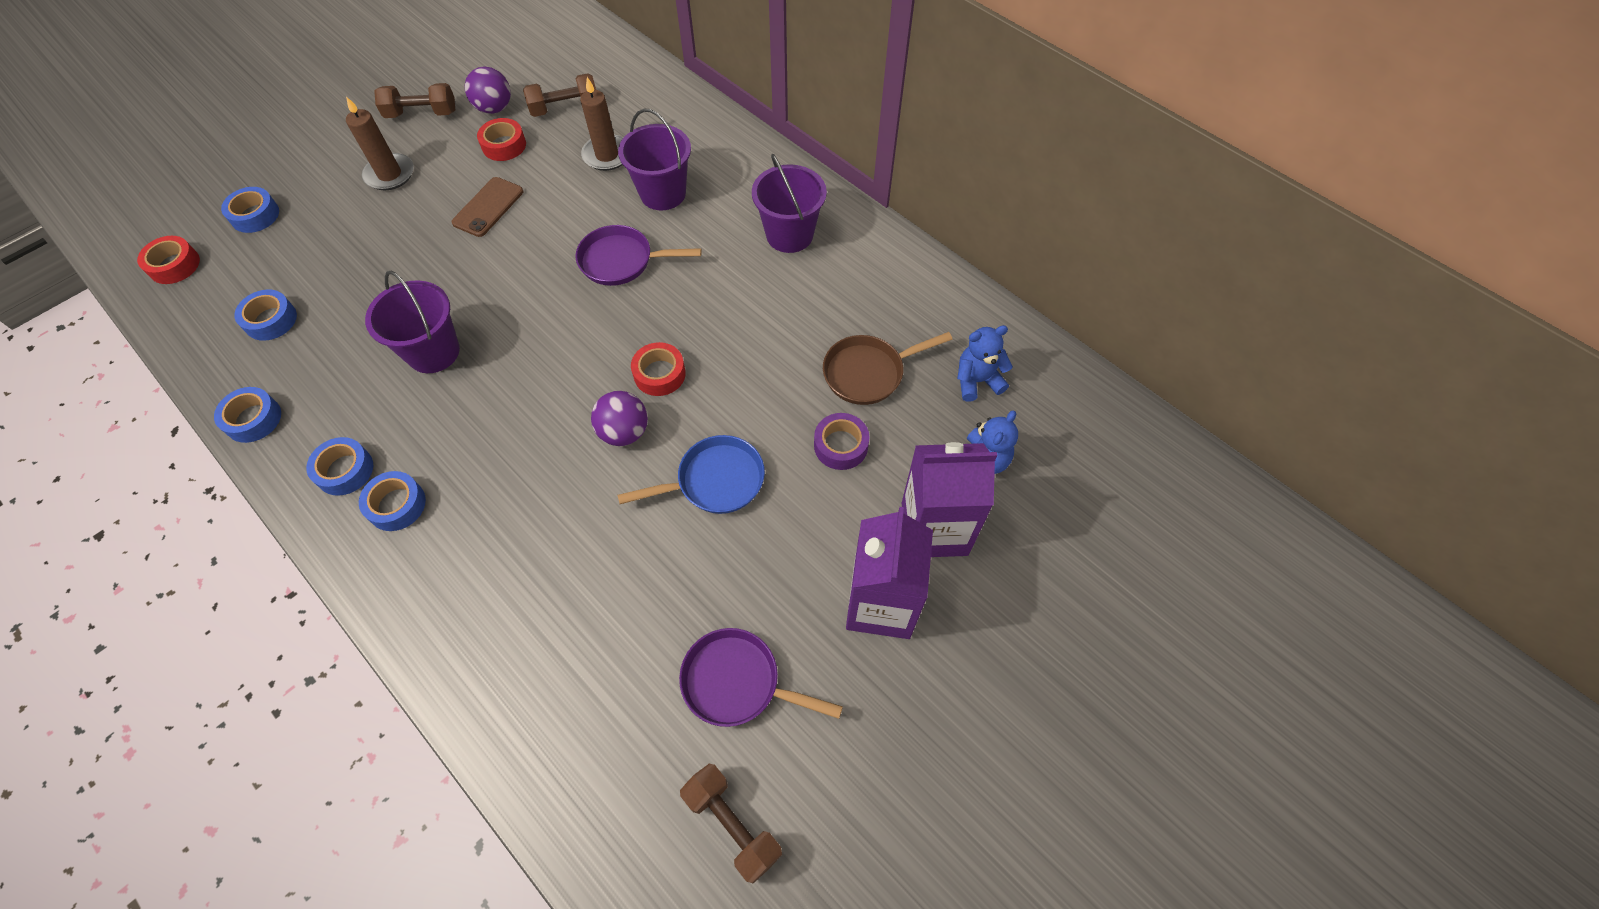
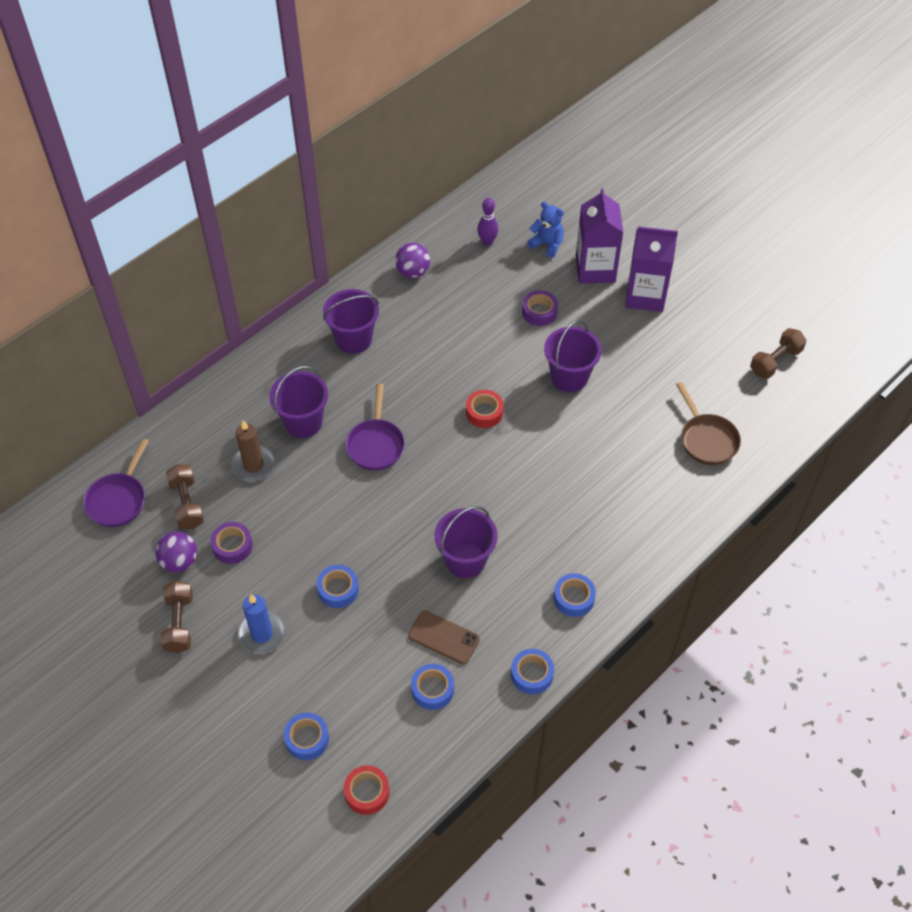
camera: 90 degrees left, 5 degrees down
(390, 174) = (262, 634): brown candle -> blue candle
(396, 505) = (599, 558): blue tape -> blue tape (338, 589)
(488, 207) = (310, 546): brown phone -> brown phone (443, 637)
(504, 145) = (232, 546): red tape -> purple tape
(624, 432) = (534, 429): purple ball -> purple ball (413, 272)
(714, 481) = (569, 377): blue pan -> purple bucket
(738, 682) = (699, 361): purple pan -> purple pan (118, 499)
(868, 373) = (481, 296): brown pan -> brown pan (706, 439)
(977, 381) = (487, 242): blue teddy bear -> purple bowling pin

